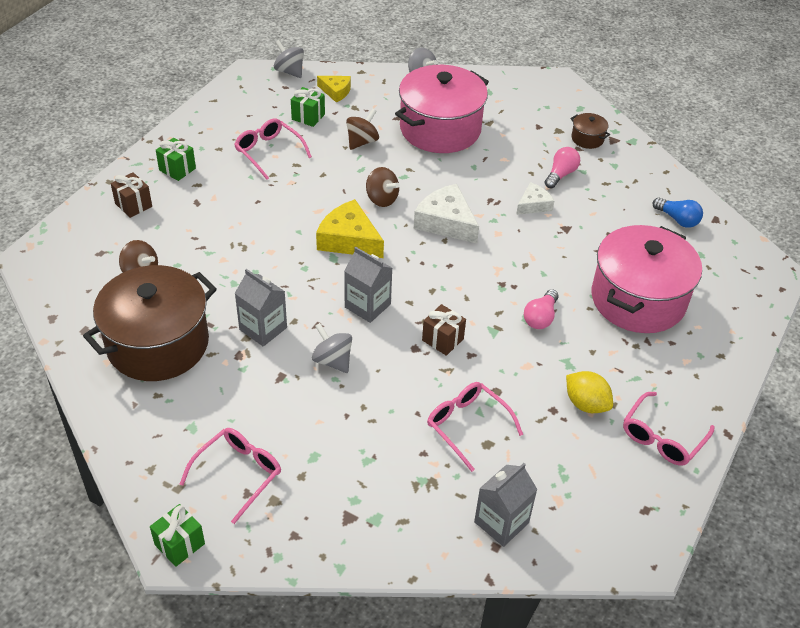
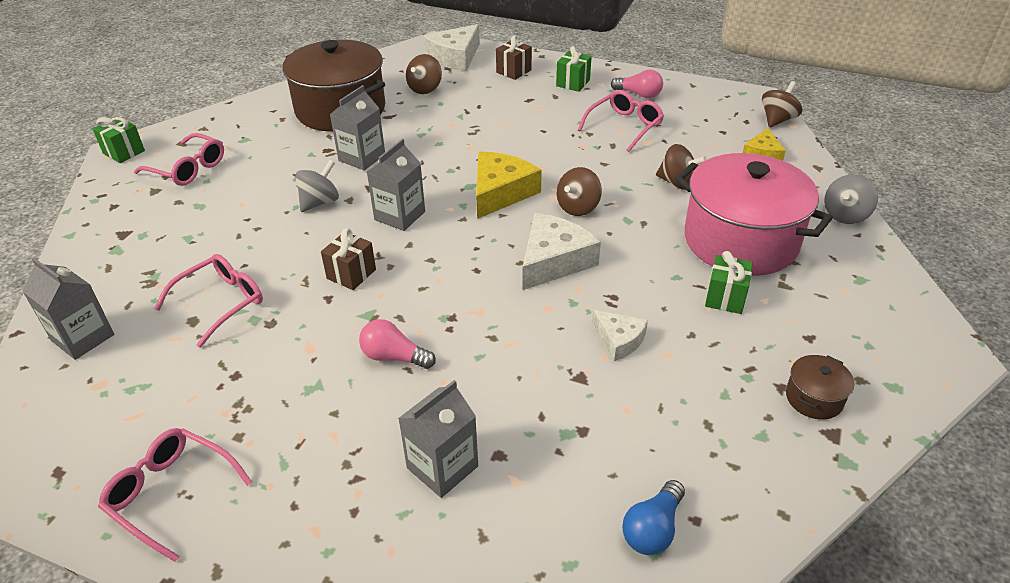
camera: 85 degrees right, 5 degrees down
(78, 245) = (455, 57): none -> white cheese
(289, 71) = (777, 120): grey spinning top -> brown spinning top
(308, 117) = (701, 142): green gift -> green gift (725, 298)
(560, 174) = (703, 367): pink light bulb -> pink light bulb (639, 94)
(586, 404) = (241, 407): yellow lemon -> none
(638, 299) = (442, 467): pink pot -> grey carton

